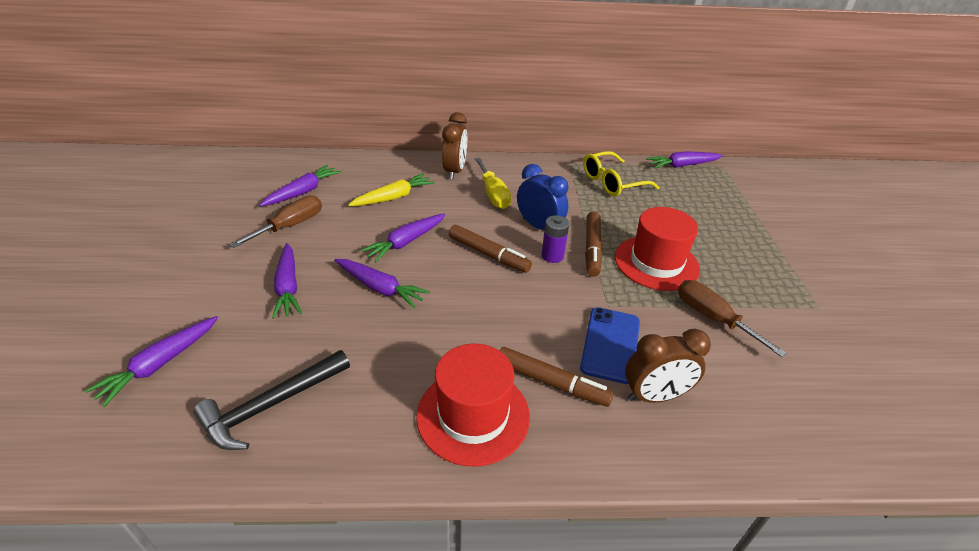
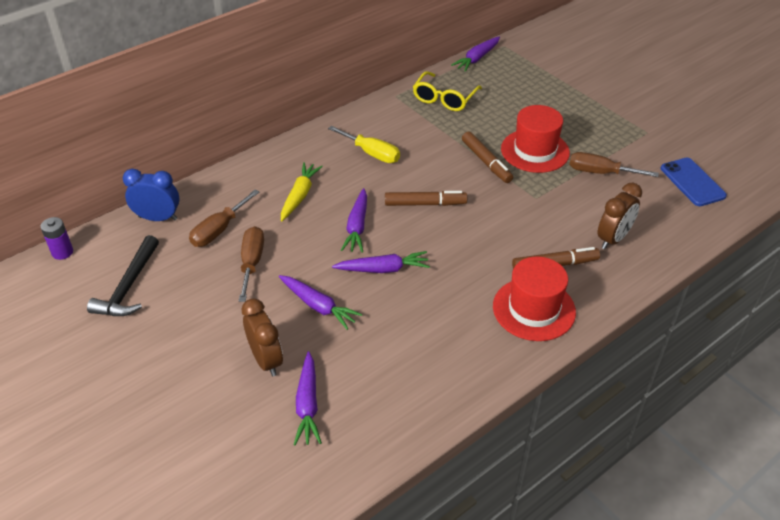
camera: 35 degrees left, 5 degrees up
(270, 405) = (415, 378): black hammer -> black hammer (128, 286)
(303, 192) = (219, 230): purple carrot -> brown screwdriver
(455, 171) = (318, 147): brown clock -> brown clock (266, 360)
(539, 226) = (434, 163): blue clock -> blue clock (158, 218)
(552, 256) = (467, 181): purple battery -> purple battery (62, 252)
(610, 344) = (562, 222): blue phone -> blue phone (692, 182)

